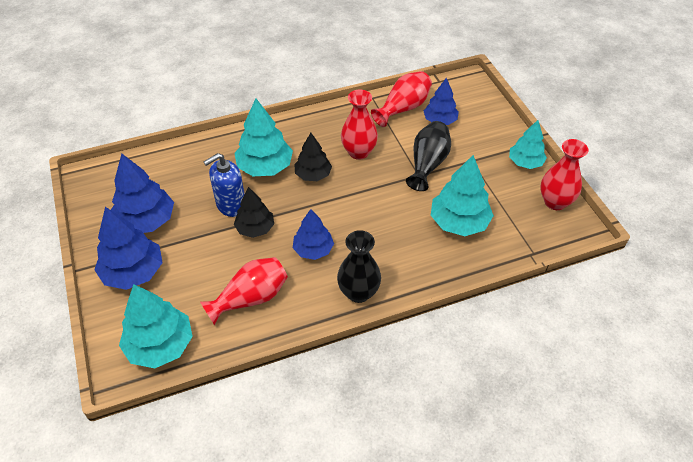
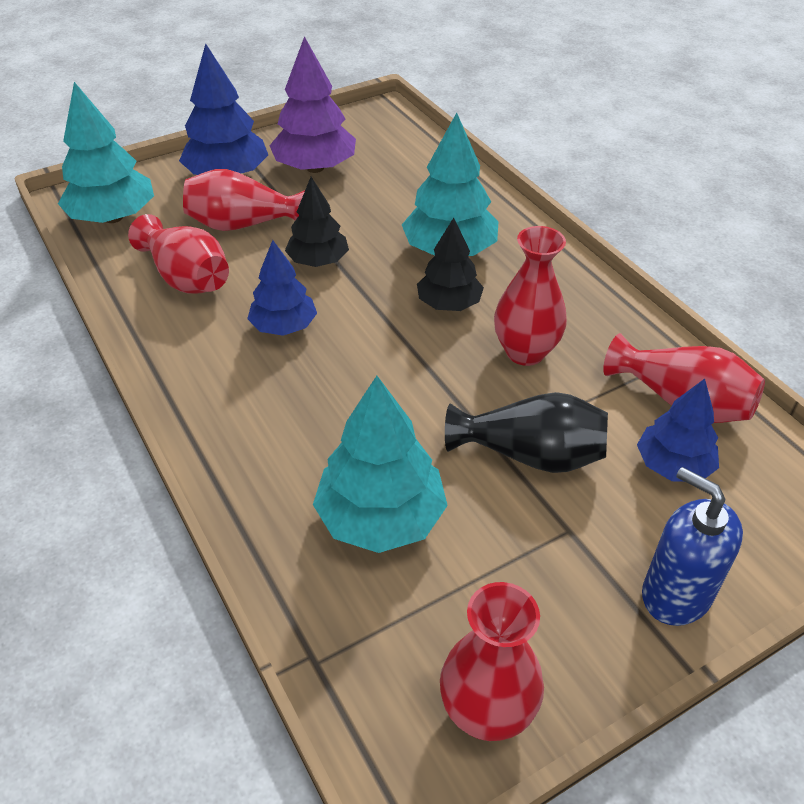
camera: 80 degrees right, 5 degrees down
(146, 221) = (315, 168): blue tree -> purple tree
(200, 265) = (243, 224): none -> red vase
(231, 205) = (359, 231): blue soap dispenser -> blue soap dispenser (675, 594)
(358, 292) = (199, 389): black vase -> none
(525, 162) = (604, 642): turquoise tree -> none

